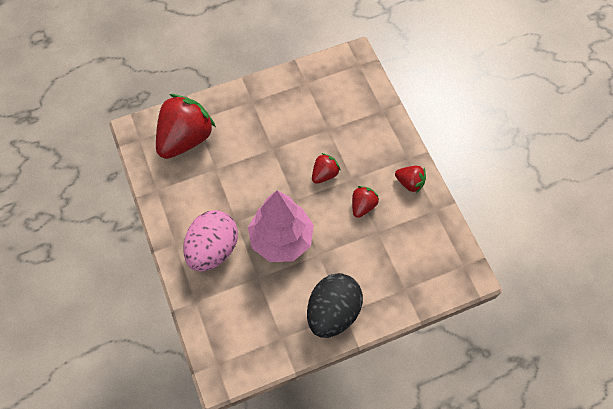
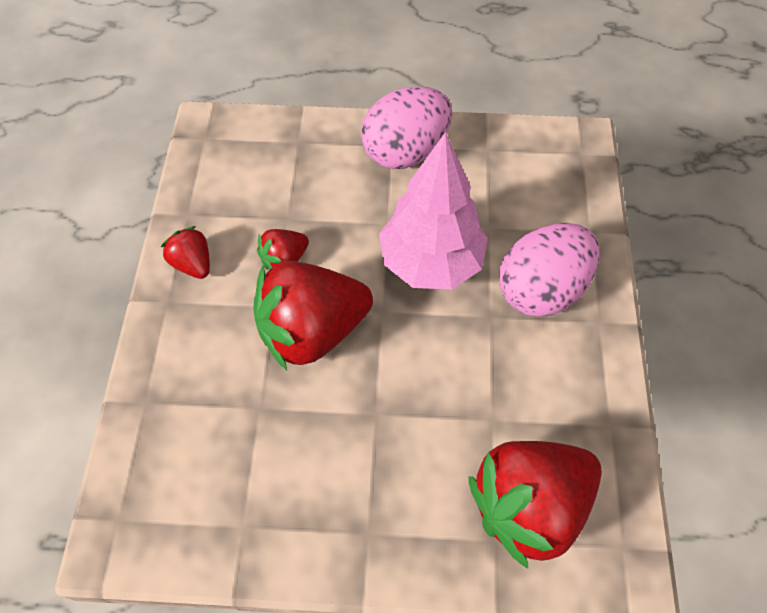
camera: 155 degrees left, 5 degrees down
(324, 174) = (312, 331): red strawberry -> red strawberry, size x2.10
(333, 312) = (405, 152): black egg -> pink egg

